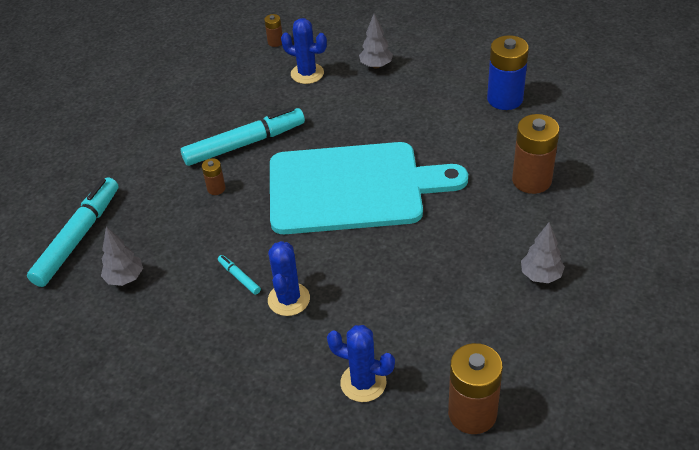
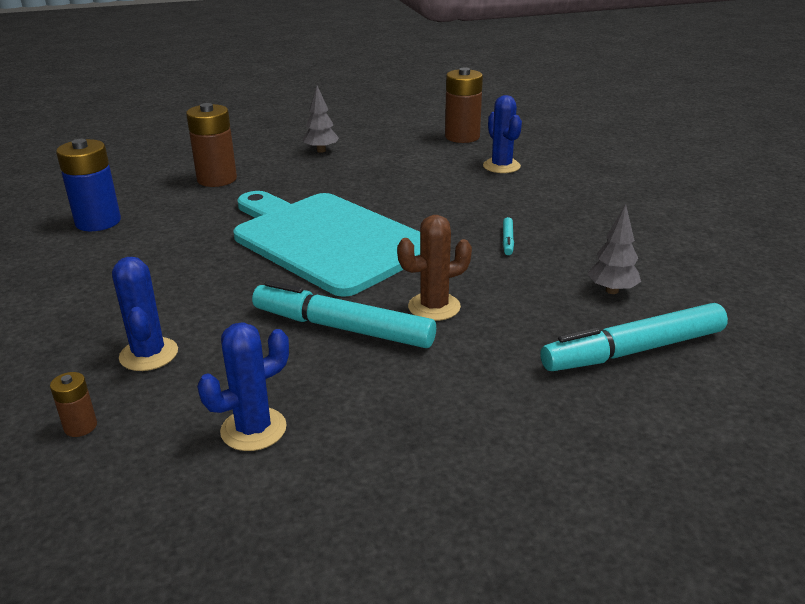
camera: 135 degrees left, 15 degrees down
(216, 188) = (434, 307): brown battery -> brown cactus
(289, 299) = (489, 213): blue cactus -> blue cactus (253, 429)
(376, 66) = (87, 312): grey tree -> none

